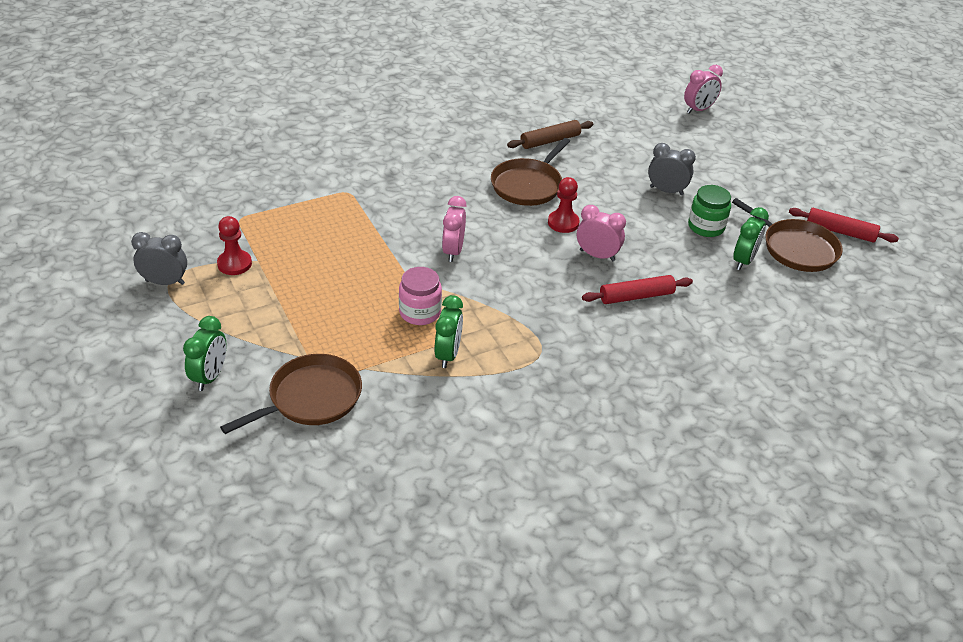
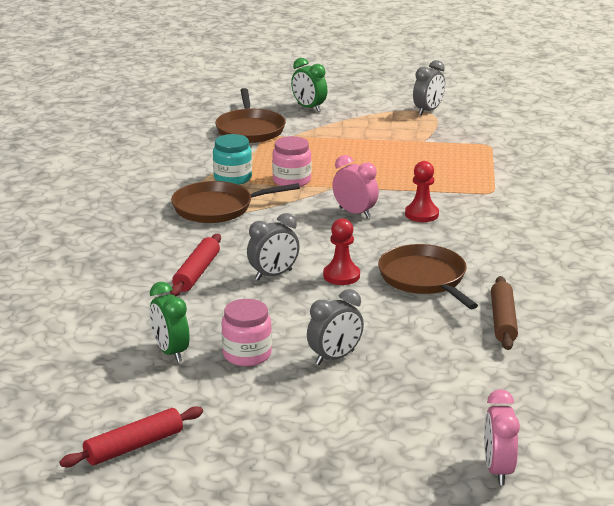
camera: 125 degrees right, 15 degrees down
(234, 264) = (427, 133): red pawn -> red pawn (421, 214)
(448, 354) = (232, 178): green clock -> turquoise jar
(597, 255) = (273, 275): pink clock -> grey clock
(706, 227) = (247, 354): green jar -> pink jar
(796, 248) = (147, 396): brown pan -> brown pan (217, 208)

